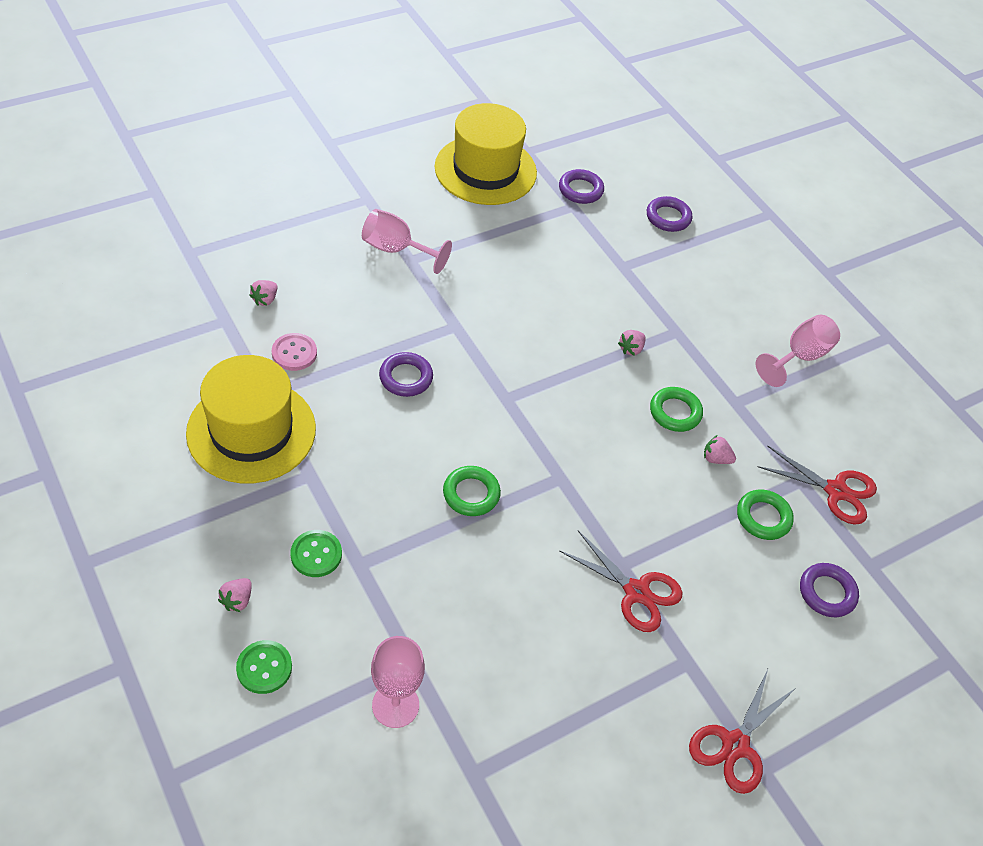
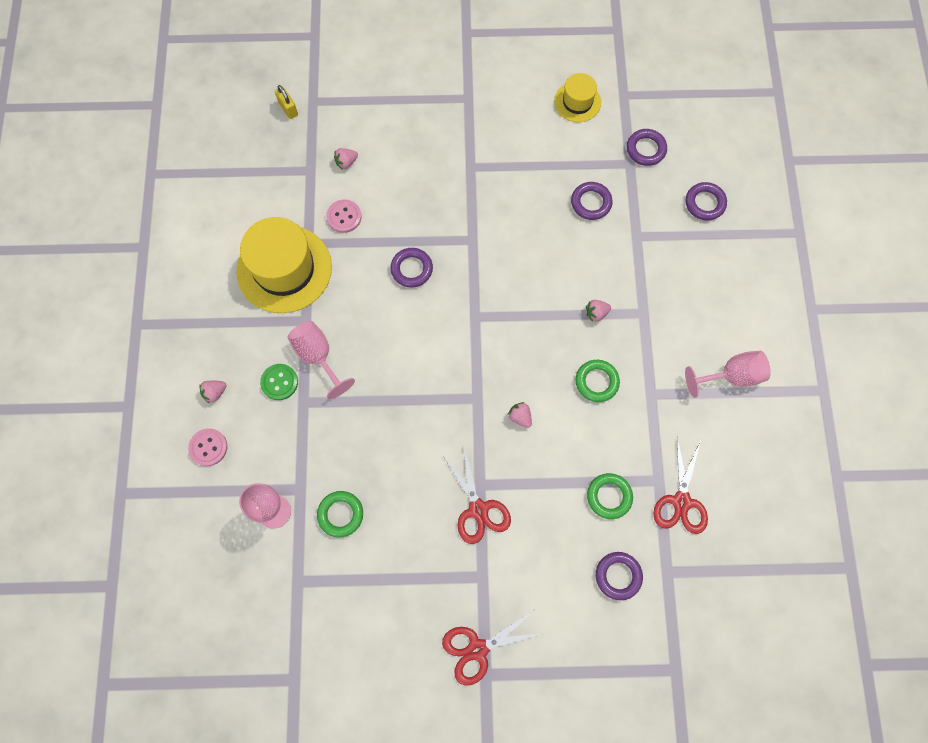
camera: 35 degrees right, 20 degrees up
(163, 269) = (288, 109): none -> yellow padlock
(264, 668) = (208, 447): green button -> pink button
(396, 249) = (464, 153): pink goblet -> pink goblet (318, 356)
(471, 494) = (406, 383): green ring -> green ring (340, 514)
(485, 170) = (577, 102): yellow hat -> yellow hat, size x0.53
(558, 252) = (591, 203): none -> purple ring
(716, 459) = (603, 434): pink strawberry -> pink strawberry (520, 417)
(835, 491) = (681, 501): red scissors -> red scissors turned 45 degrees clockwise

